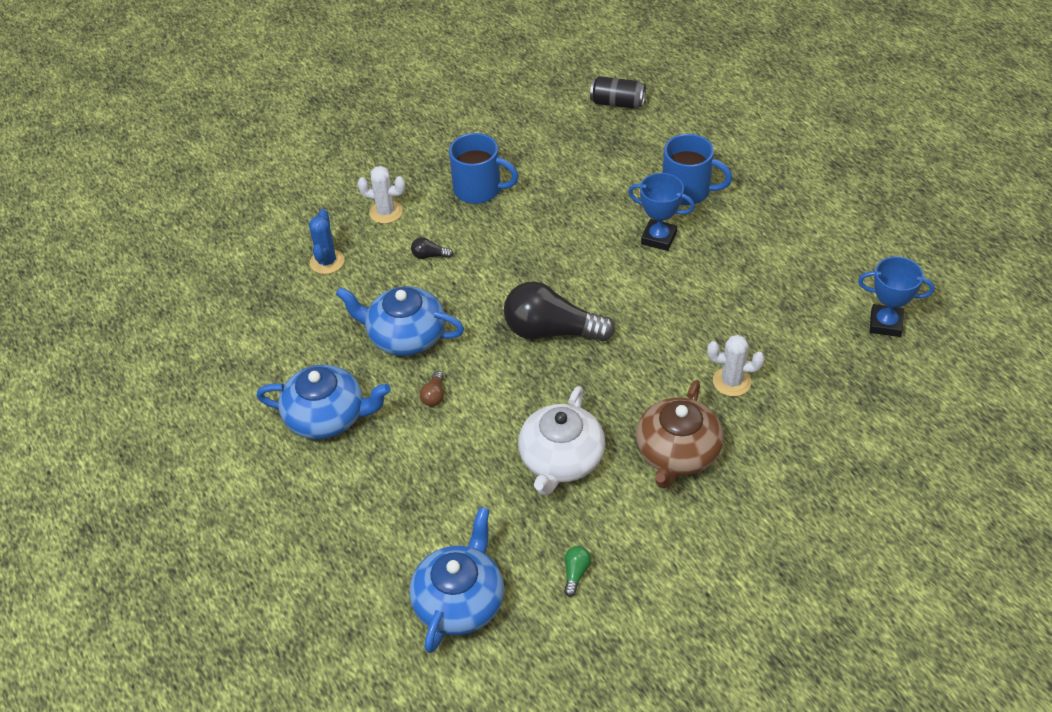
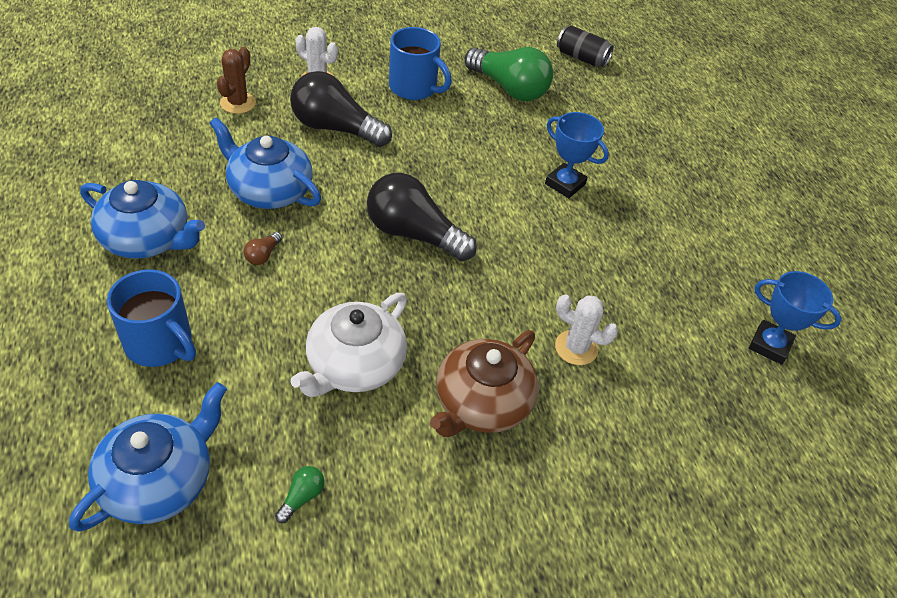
camera: 10 degrees right, 0 degrees up
(327, 262) = (238, 103): blue cactus -> brown cactus
(429, 256) = (335, 128): black light bulb -> black light bulb, size x2.50
(566, 159) = (509, 88): none -> green light bulb
(688, 191) = (614, 151): blue mug -> blue mug (160, 344)

